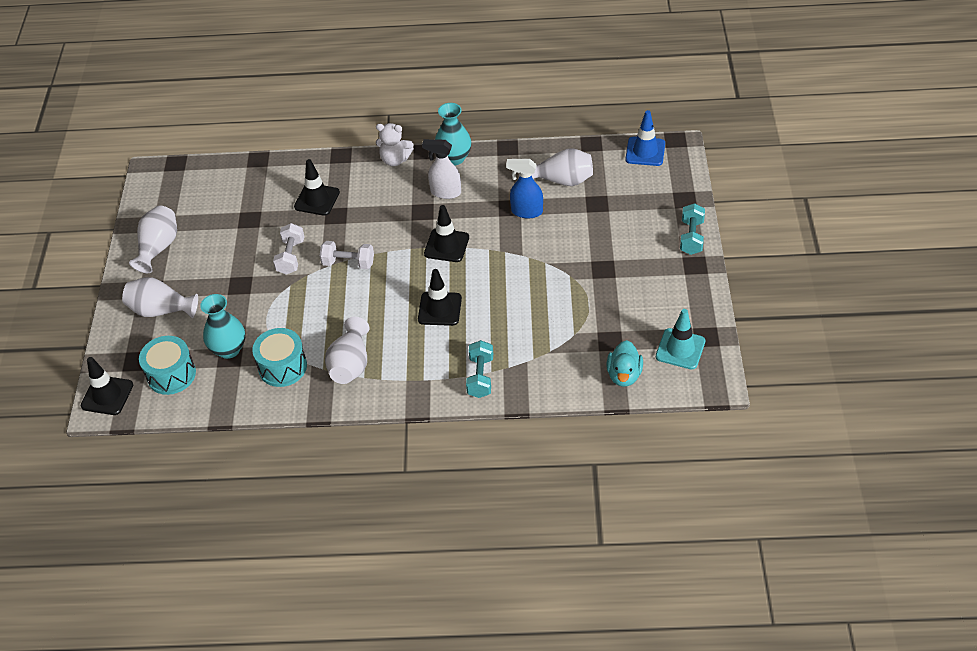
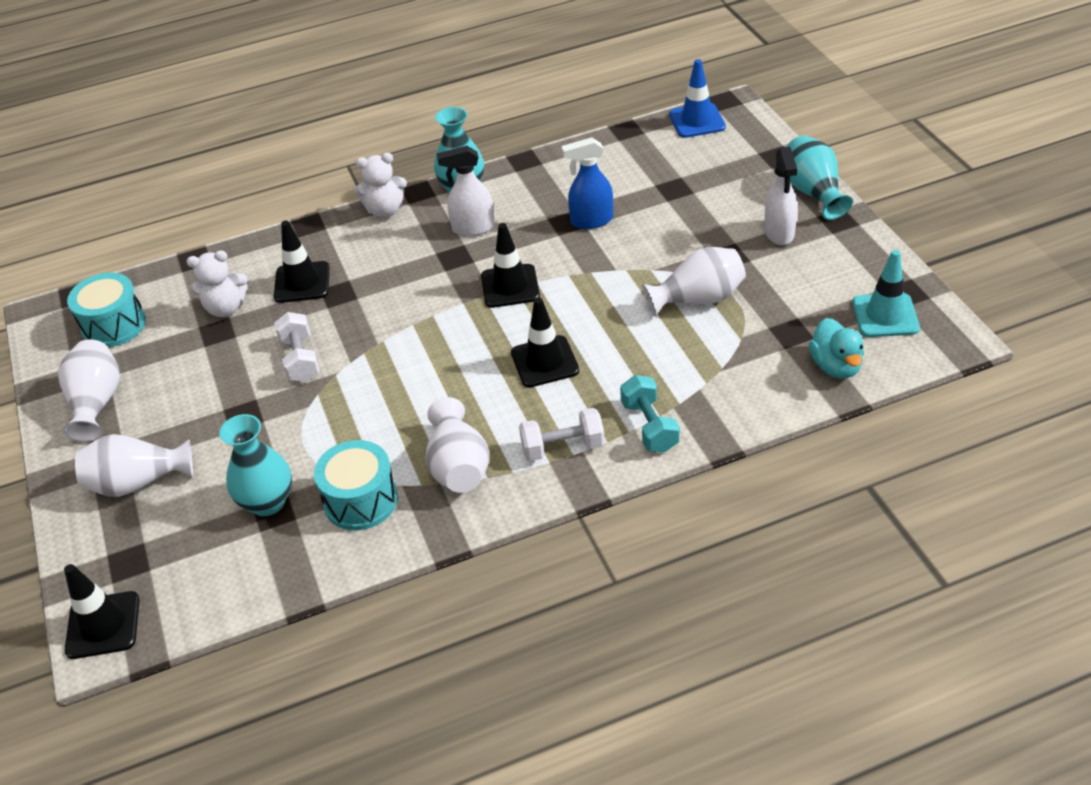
camera: 20 degrees left, 5 degrees down
(171, 374) = (194, 563): turquoise drum -> turquoise drum (114, 325)
(262, 204) = (225, 308): none -> white teddy bear
(348, 263) = (387, 344): white dumbbell -> white dumbbell (563, 447)
(562, 180) = (615, 176): white vase -> white vase (698, 299)
(648, 262) = (779, 233): none -> white spray bottle
(691, 237) = (813, 192): turquoise dumbbell -> turquoise vase

